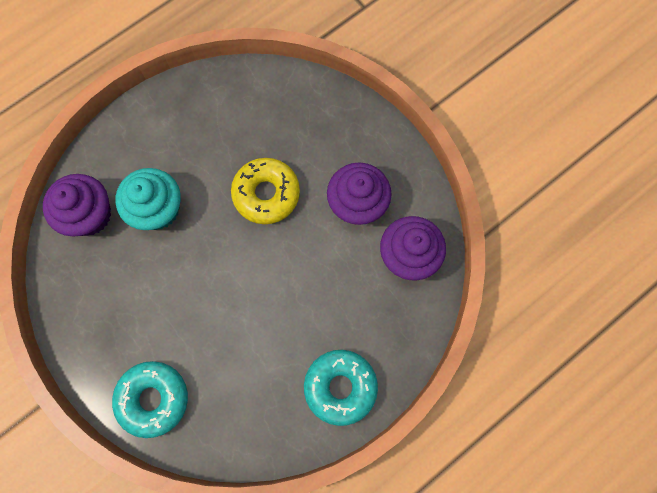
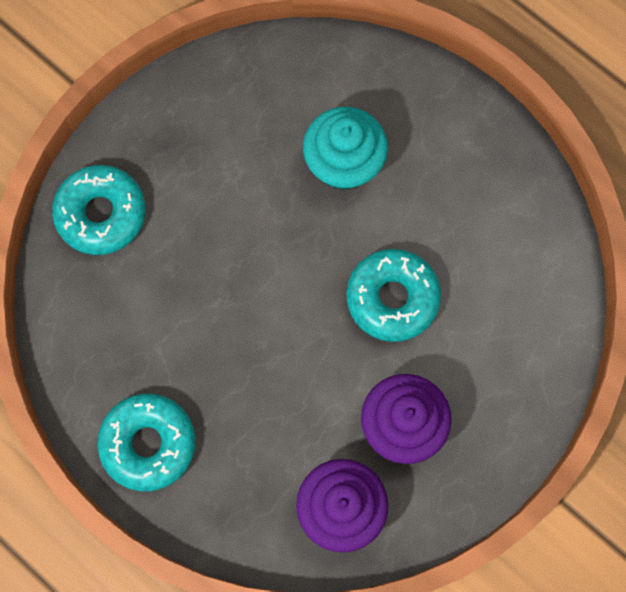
camera: 80 degrees right, 0 degrees up
(89, 215) = (320, 82): purple cupcake -> none
(266, 194) = (392, 298): yellow donut -> turquoise donut

